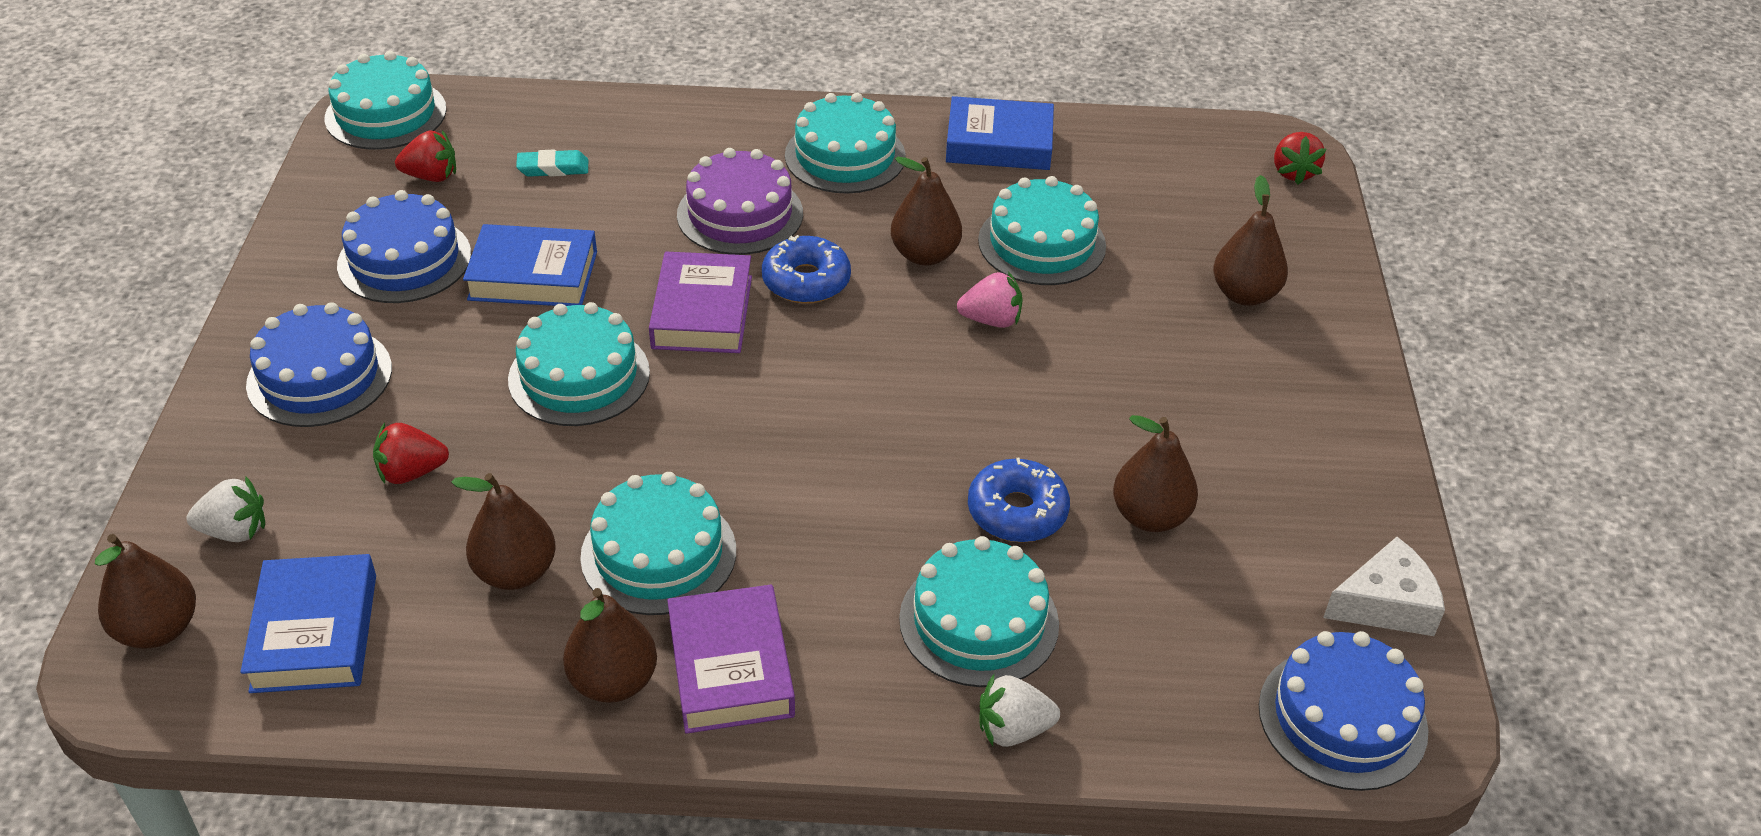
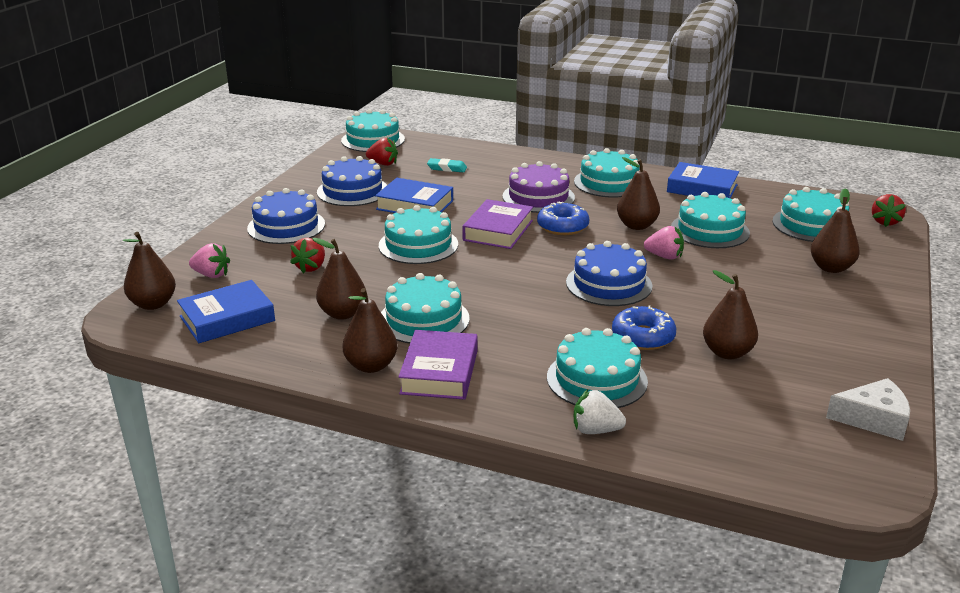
camera: 20 degrees right, 15 degrees down
(235, 531) = (211, 275): white strawberry -> pink strawberry
(314, 632) = (227, 318): blue book -> blue book turned 45 degrees clockwise
(411, 472) = (311, 267): red strawberry -> red strawberry turned 75 degrees counterclockwise
(1190, 200) = (811, 225): none -> turquoise cake
(1342, 718) = (820, 467): blue cake -> blue cake (609, 284)

